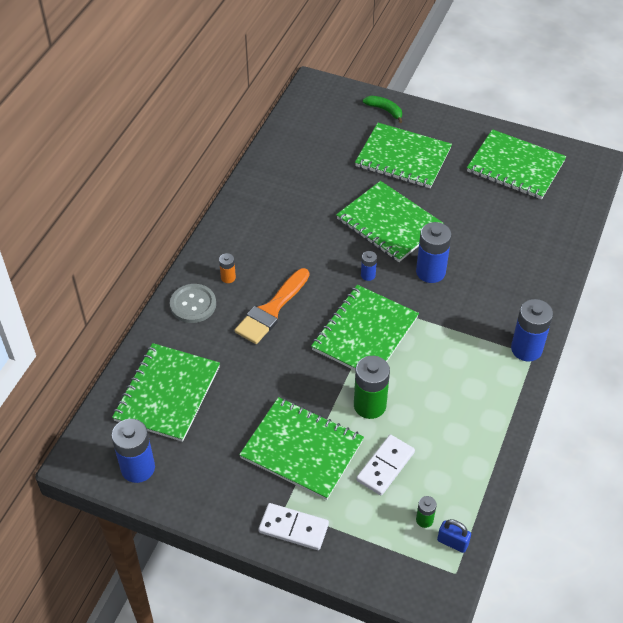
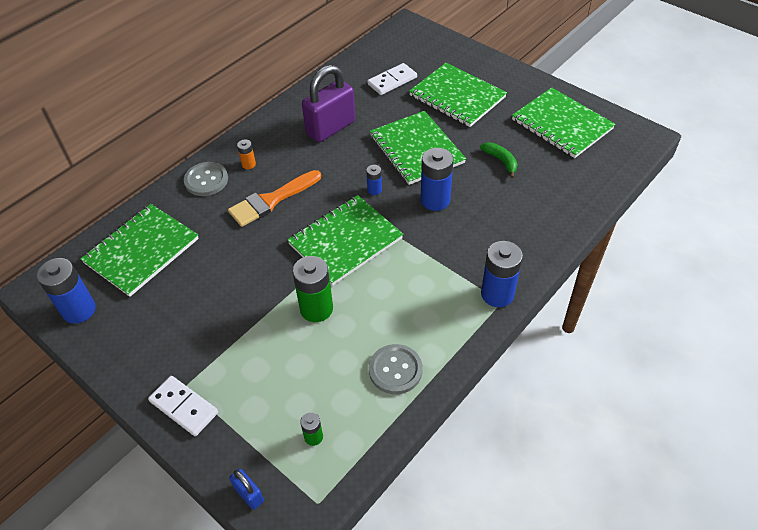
camera: 20 degrees right, 0 degrees up
(292, 219) = (331, 128): none -> purple padlock
(302, 449) = (232, 333): green notebook -> none
(385, 110) = (459, 55): green banana -> green banana (501, 161)
(385, 466) = (302, 372): white domino -> white domino (392, 81)
(452, 542) = (330, 469): blue padlock -> blue padlock (249, 494)
(468, 442) = (395, 370): none -> grey button

